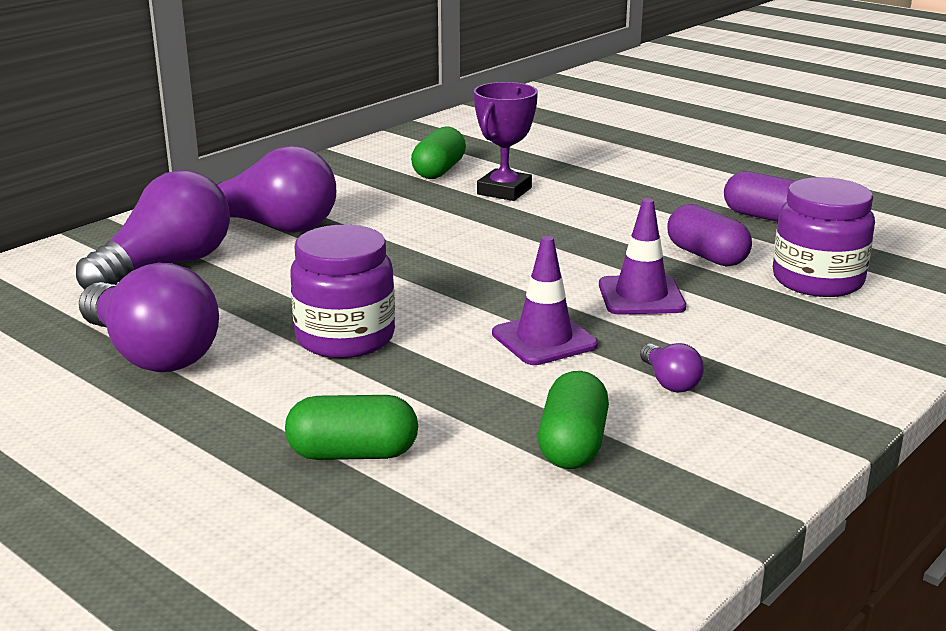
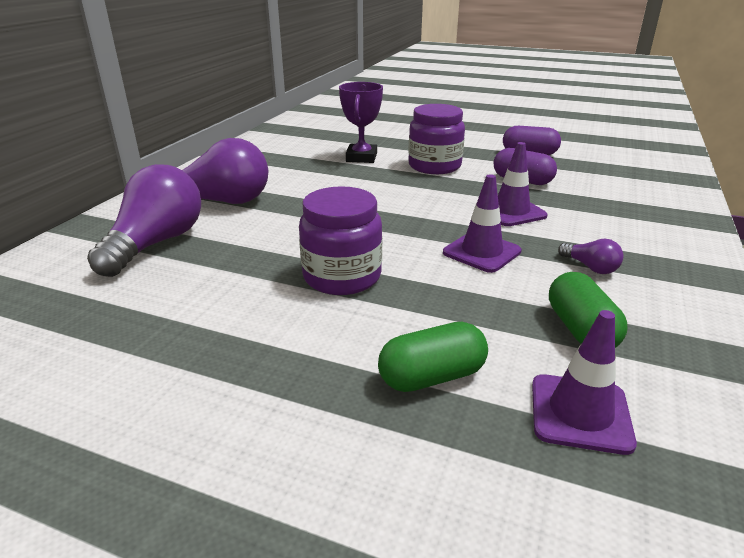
camera: 20 degrees left, 5 degrees up
(151, 354) = (193, 321): purple light bulb -> none
(439, 171) = (308, 150): green capsule -> none
(478, 518) = (580, 413): none -> purple traffic cone
(817, 280) = (598, 186): purple jar -> purple jar (434, 166)

